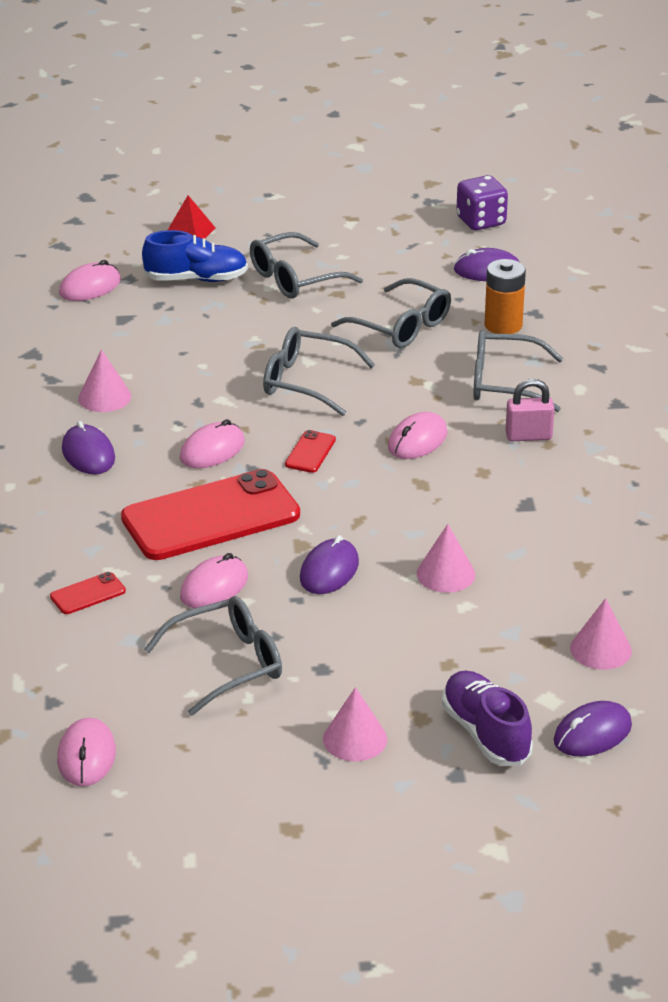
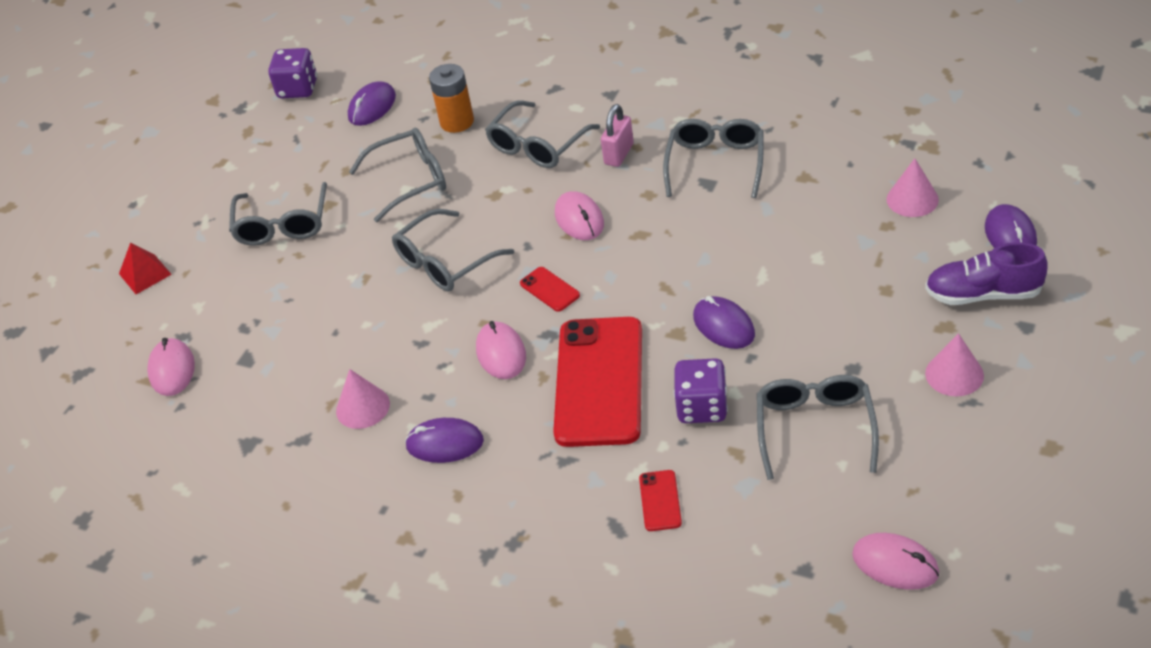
camera: 55 degrees left, 10 degrees up
(196, 279) = (226, 290): blue shoe -> none
(214, 587) = (702, 407): pink mouse -> purple dice
(445, 574) = (769, 256): pink cone -> none
(560, 501) = (715, 164): none -> grey glasses

